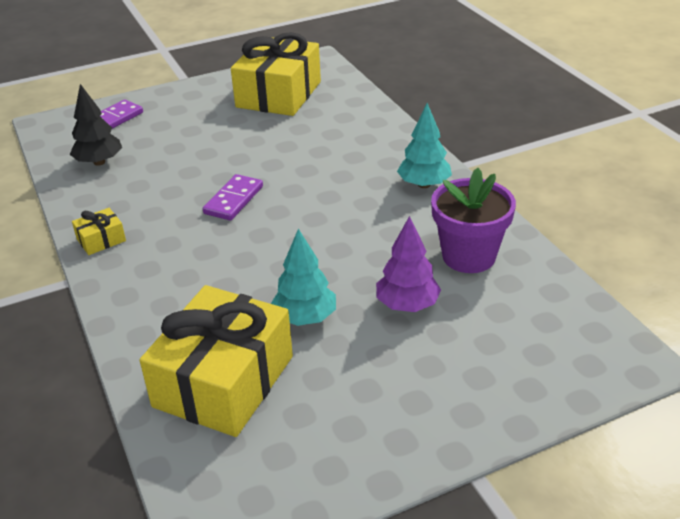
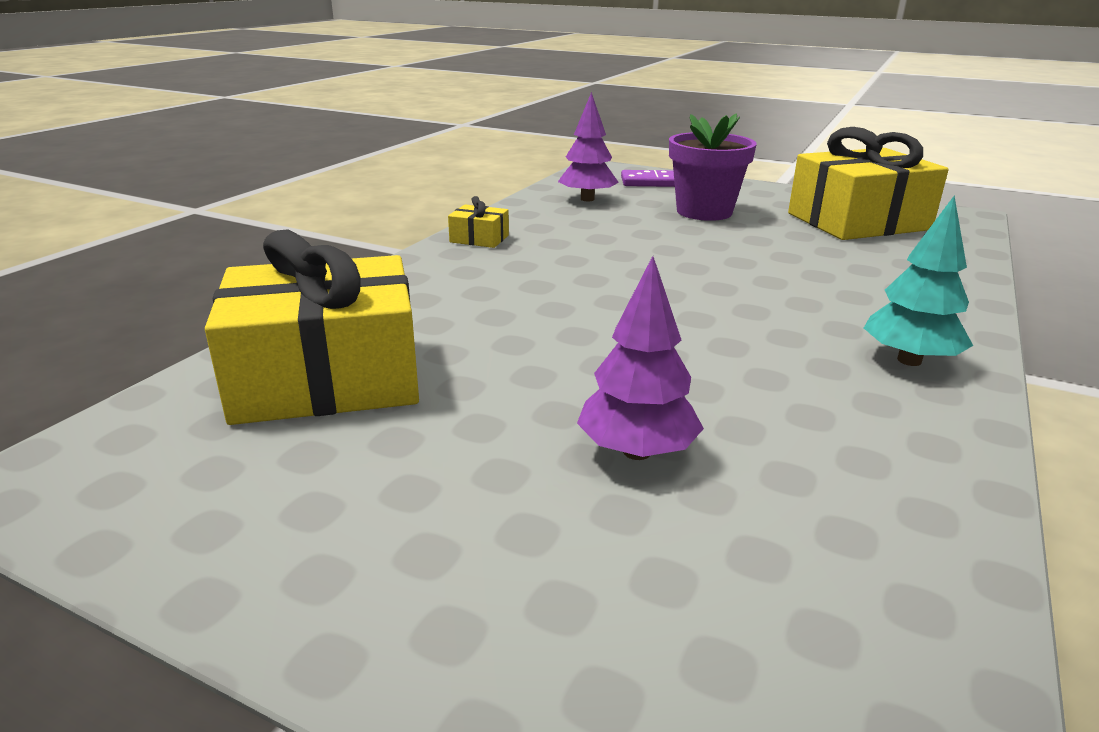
camera: 50 degrees right, 10 degrees down
(99, 162) = (587, 199): black tree -> purple tree
(233, 200) = (643, 267): purple domino -> none
(305, 318) = (503, 384): turquoise tree -> none
(468, 256) = (835, 463): purple flower pot -> purple flower pot (704, 212)

